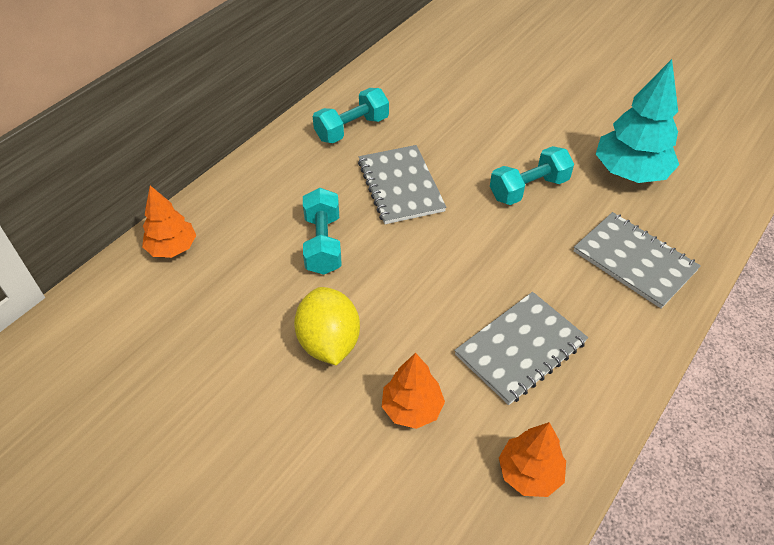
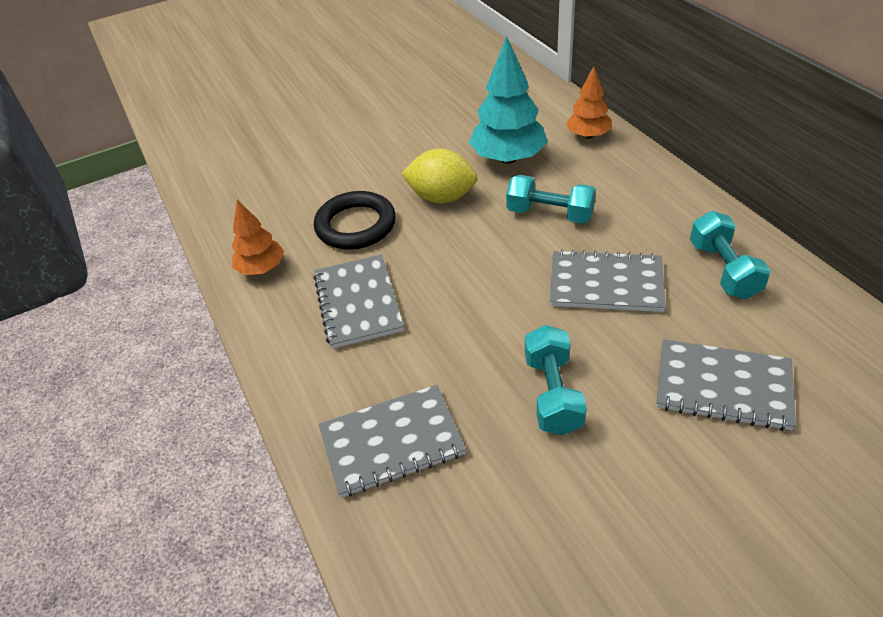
camera: 120 degrees right, 5 degrees down
(412, 408) = (356, 225): orange tree -> black ring
(467, 115) = (723, 386): none -> grey notebook
(630, 173) = (532, 525): turquoise tree -> turquoise tree (508, 158)

